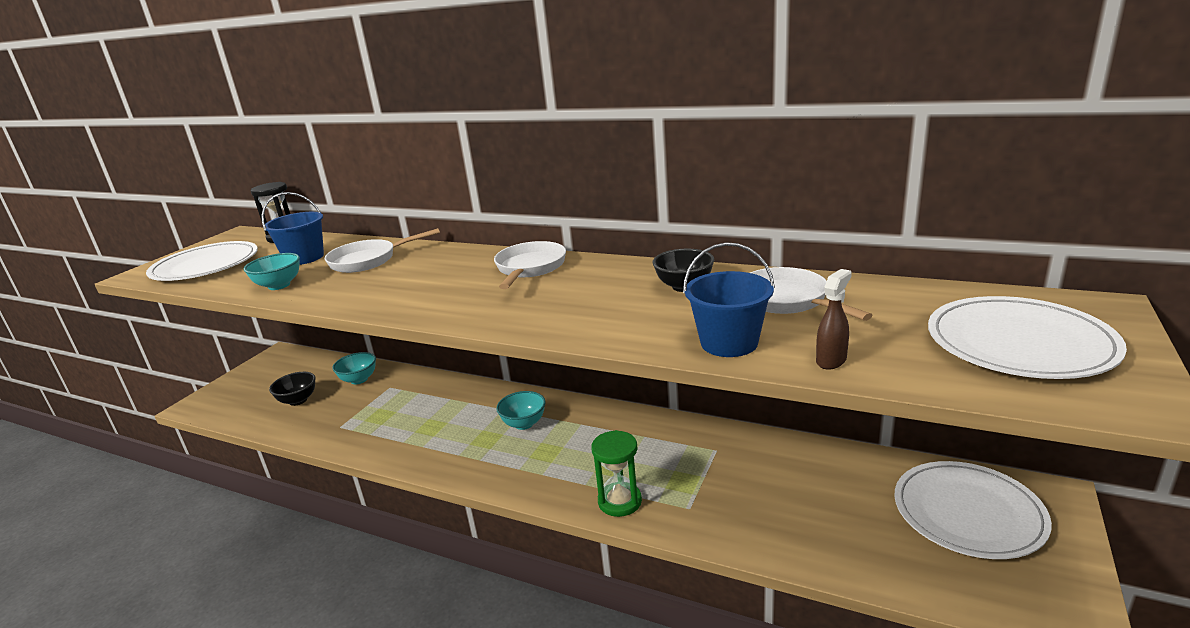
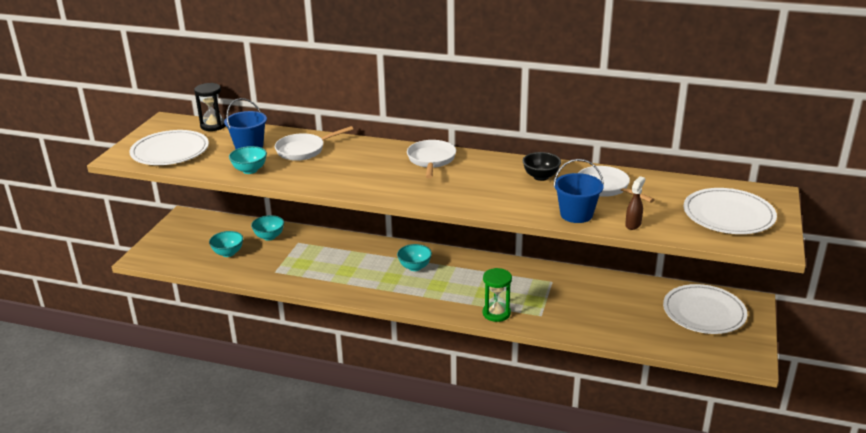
camera: 10 degrees left, 5 degrees up
(298, 400) = (228, 253): black bowl -> turquoise bowl

